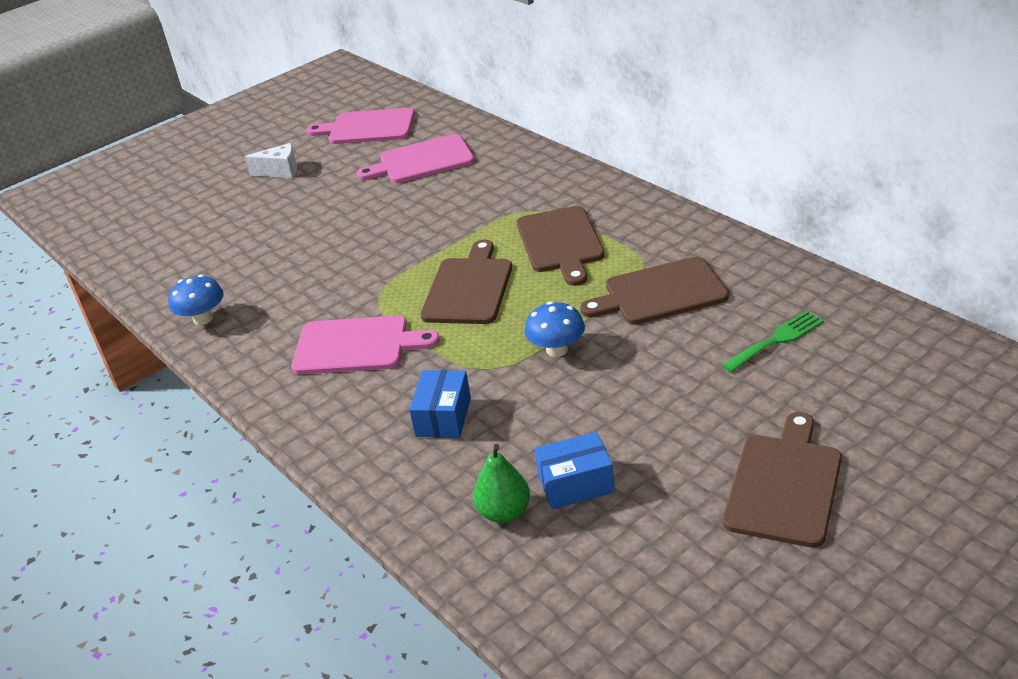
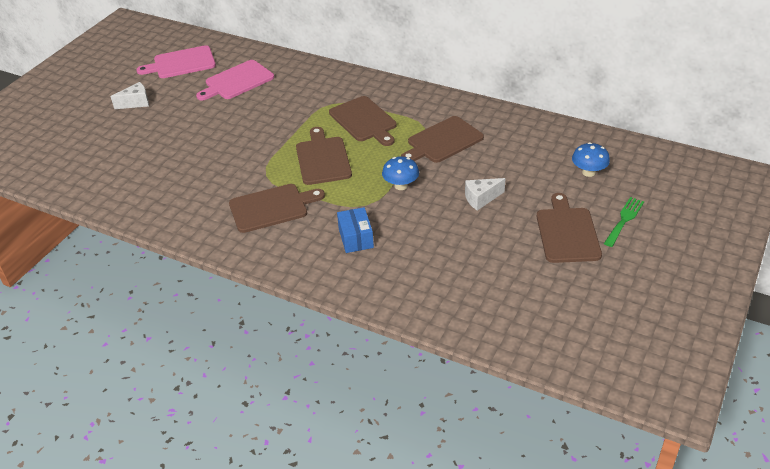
camera: 25 degrees left, 5 degrees up
(203, 319) = (150, 211): blue mushroom -> blue mushroom (588, 172)
(357, 345) = (272, 207): pink cutting board -> brown cutting board
(504, 512) = (425, 282): green pear -> none
(576, 484) = (456, 257): blue box -> none
(669, 396) = (481, 199): none -> white cheese
(776, 340) = (522, 156): green fork -> green fork (624, 220)

